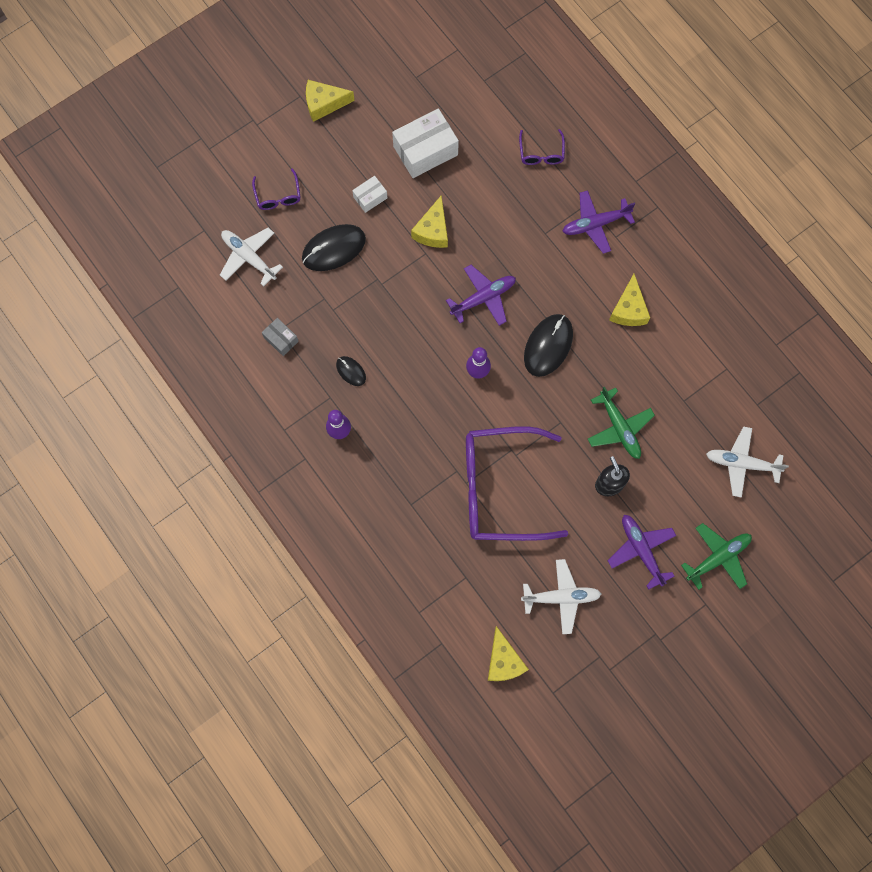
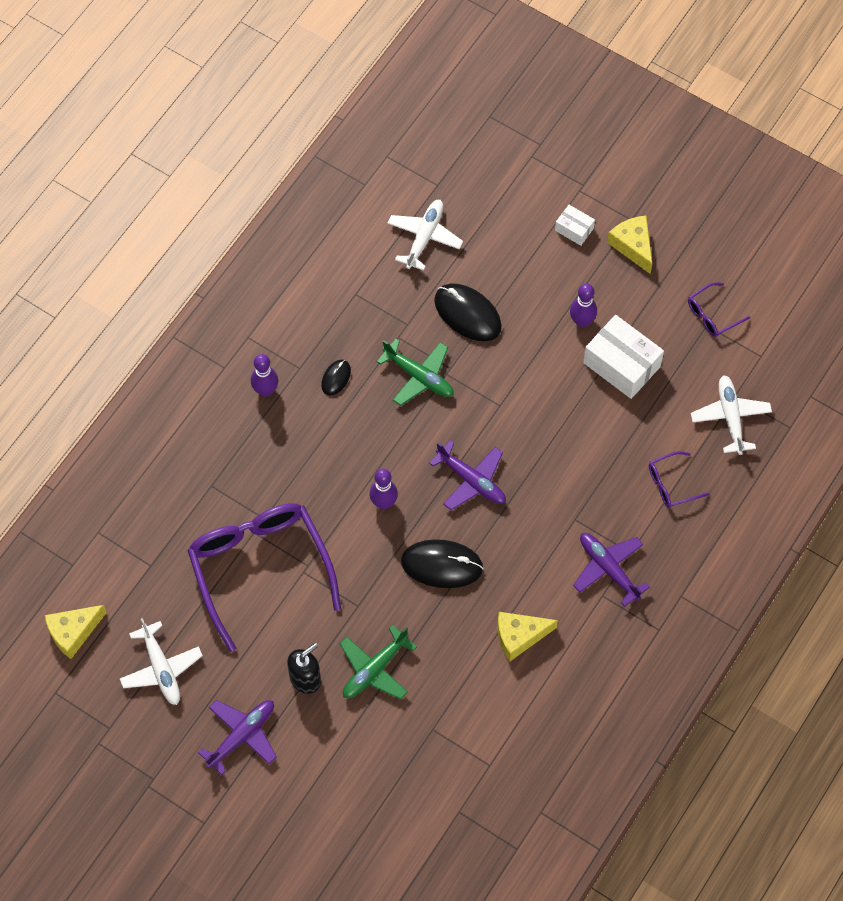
camera: 70 degrees right, 10 degrees down
(278, 196) = (505, 240): purple glasses -> purple glasses (712, 315)
(281, 339) = (345, 299): grey box -> none
(370, 197) = (542, 329): white box -> white box (574, 229)
(375, 165) = (582, 321): none -> purple bowling pin
(433, 230) = (529, 404): yellow cheese -> none
(718, 557) = (262, 821): green plane -> green plane (419, 376)
(741, 463) = (381, 814): white plane -> white plane (730, 417)

